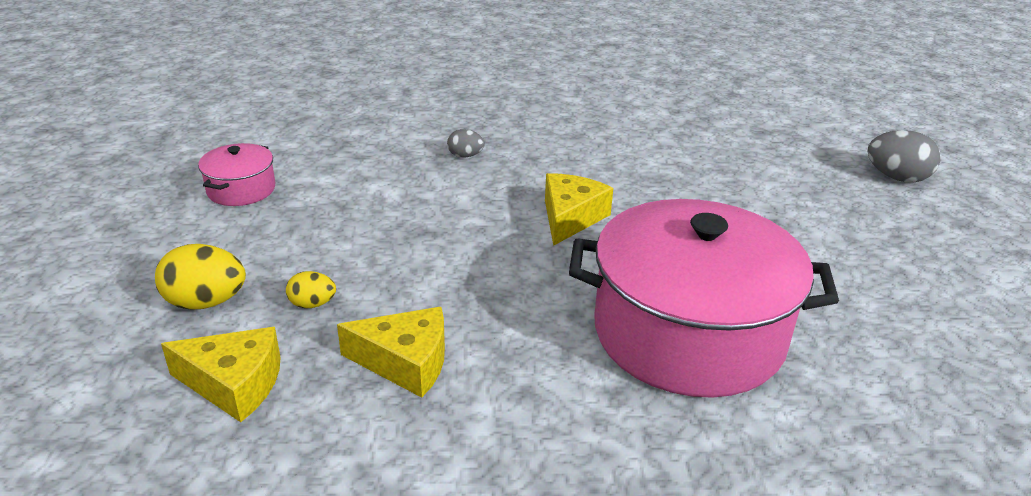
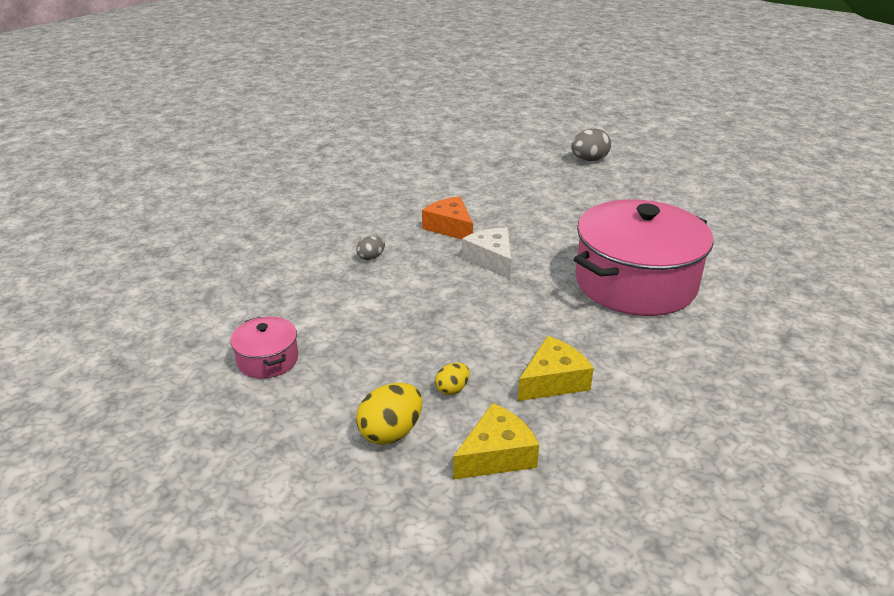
camera: 45 degrees left, 0 degrees up
(570, 218) = (491, 260): yellow cheese -> white cheese
(588, 167) = (450, 227): none -> orange cheese

